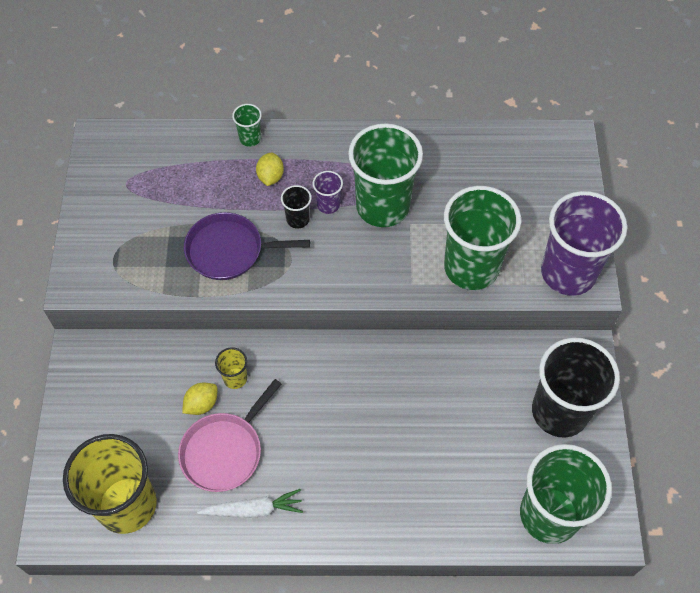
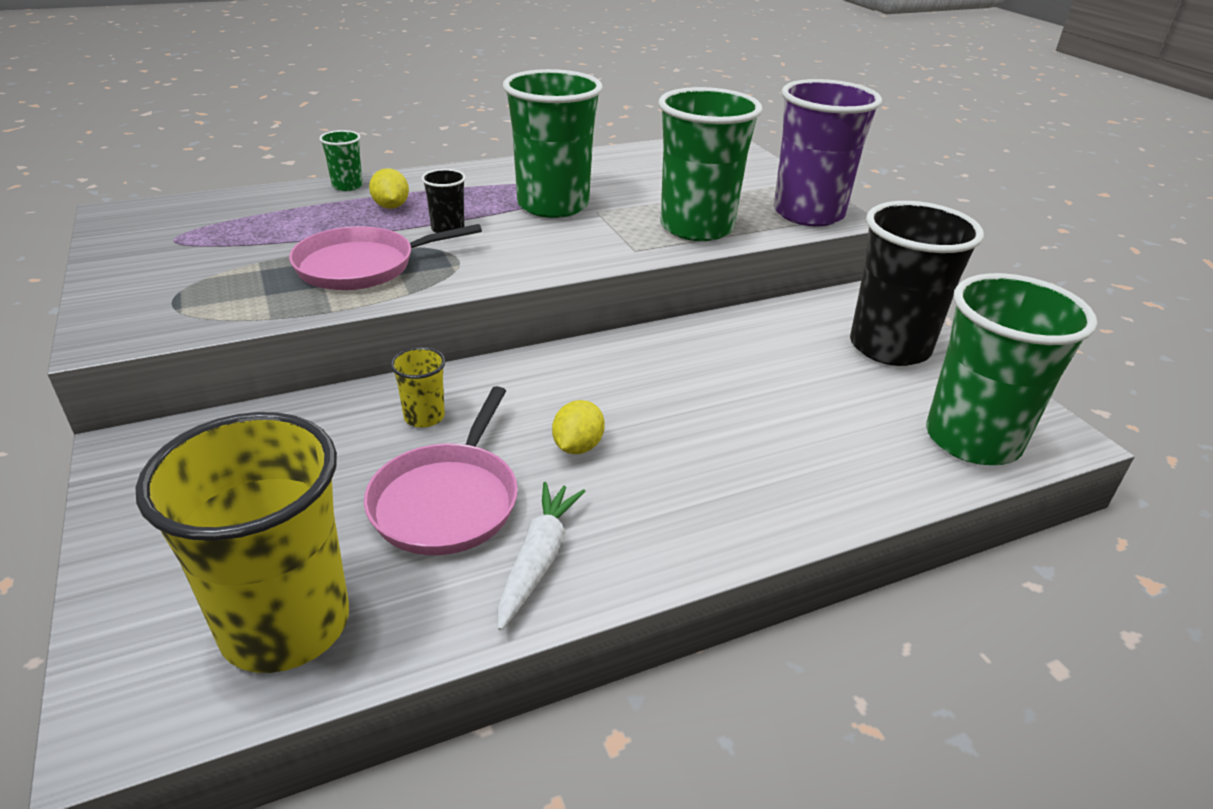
camera: 25 degrees left, 25 degrees down
(202, 404) = (381, 457): yellow lemon -> yellow lemon (577, 447)
(229, 251) = (361, 266): purple pan -> pink pan
(254, 509) = (538, 559): white carrot -> white carrot turned 45 degrees counterclockwise
(328, 205) = (482, 214): purple cup -> none

